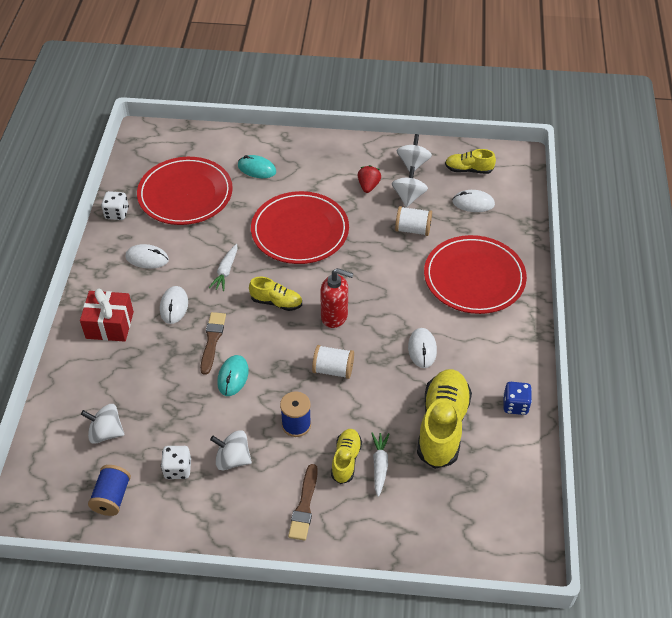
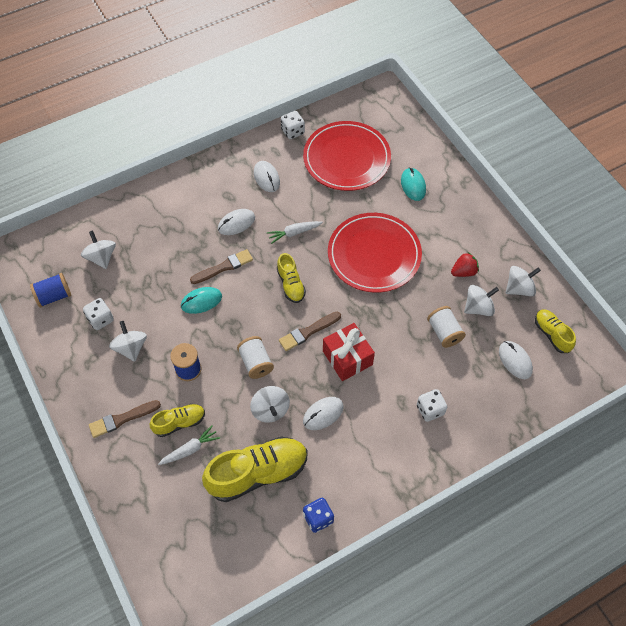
camera: 55 degrees right, 10 degrees up
(109, 325) = (191, 197): red gift -> red gift (347, 358)
(334, 316) = (308, 332): red soap dispenser -> brown brush
(388, 384) = (270, 410): none -> white spinning top
(474, 278) = (430, 410): red plate -> white dice

